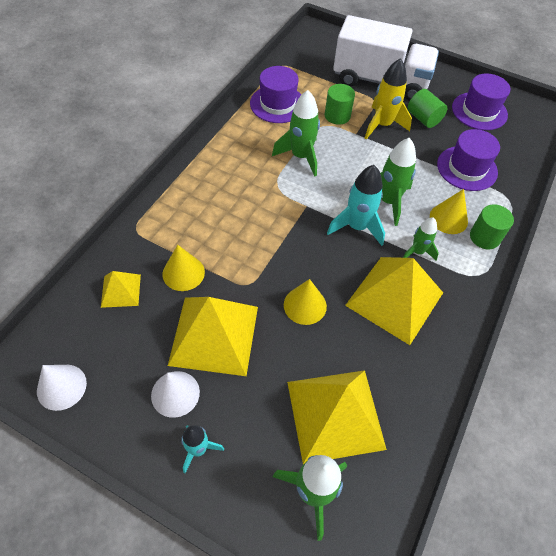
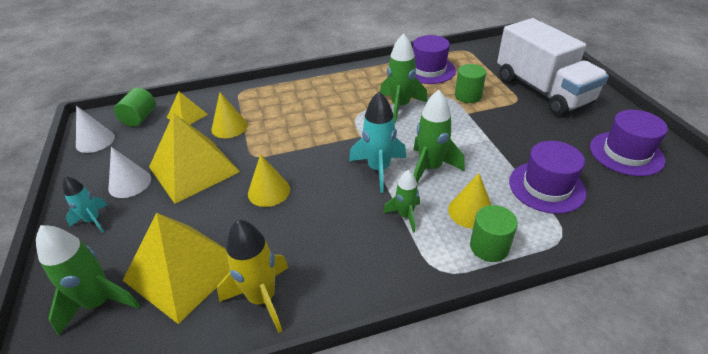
camera: 50 degrees right, 15 degrees down
(382, 125) = (501, 118): yellow rocket -> yellow rocket (262, 298)
(394, 298) = (337, 233): yellow pyramid -> none
(423, 118) = (550, 132): green cylinder -> green cylinder (140, 118)

